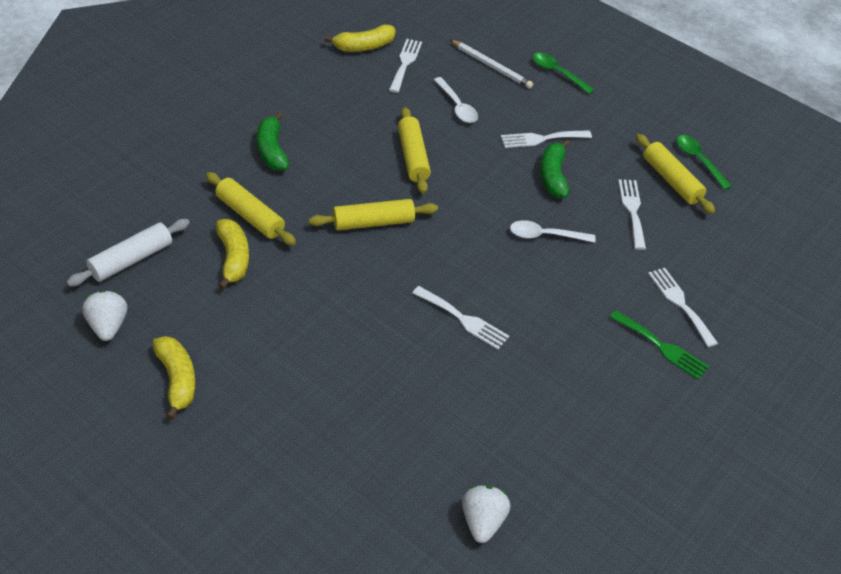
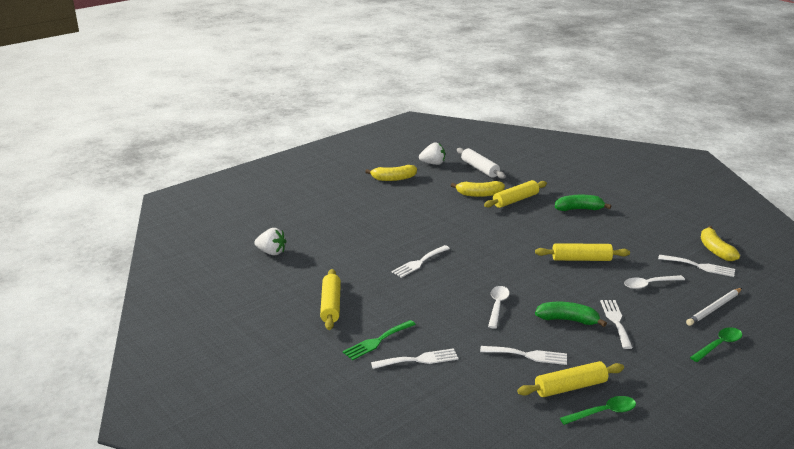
camera: 105 degrees right, 20 degrees down
(373, 222) = (510, 239): yellow rolling pin -> yellow rolling pin (331, 305)

